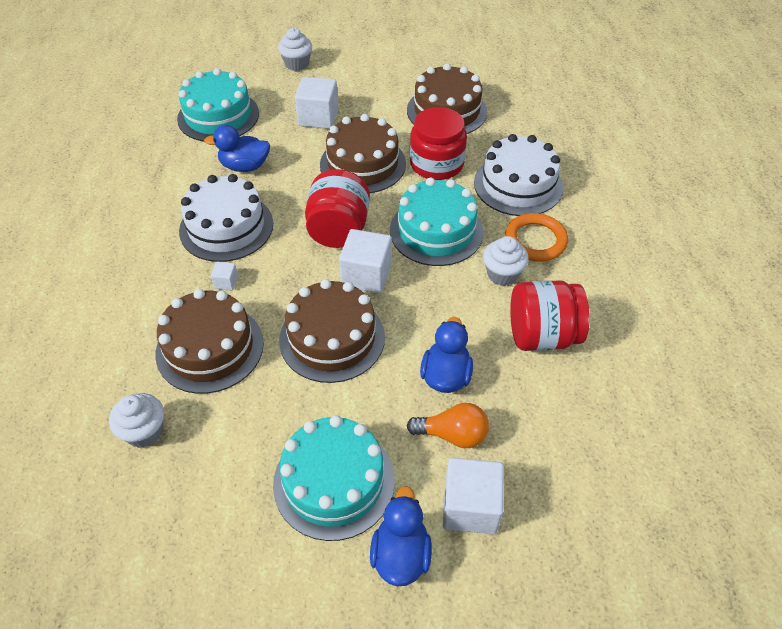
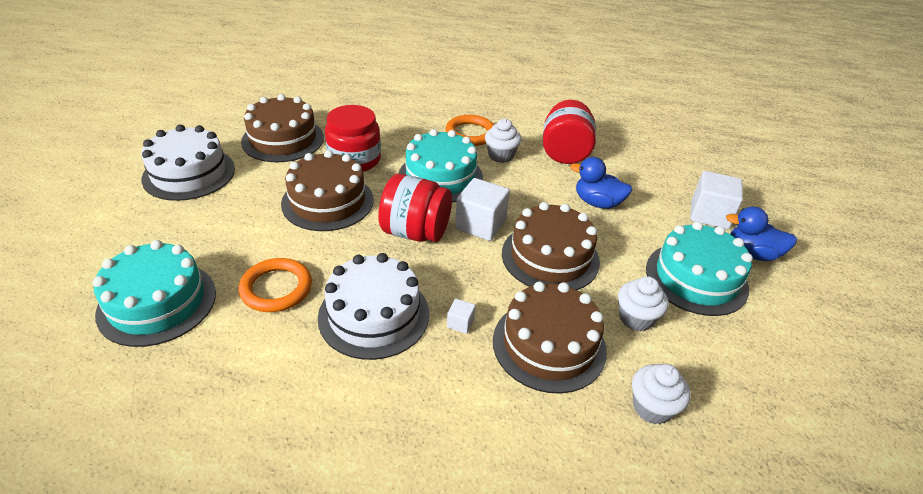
camera: 80 degrees left, 10 degrees down
(245, 166) = (276, 288): blue duck -> orange ring
(297, 64) = (109, 221): white cupcake -> white cupcake (636, 318)
(318, 117) = (229, 219): white cube -> none
(452, 434) = (651, 210): orange light bulb -> none
(518, 185) = (404, 127): white cake -> white cake (189, 173)

